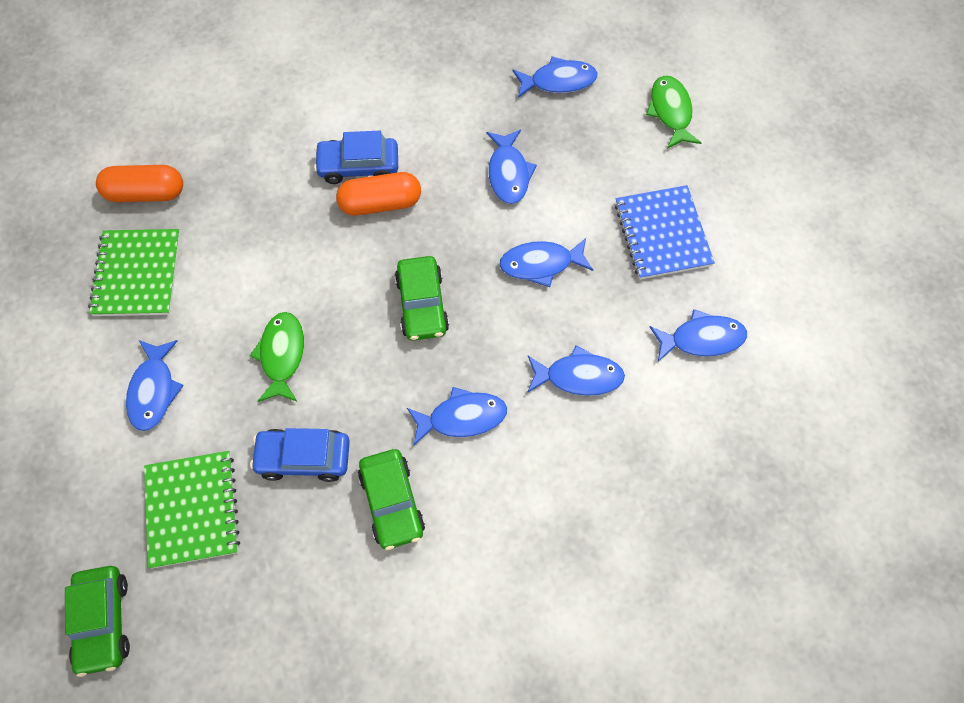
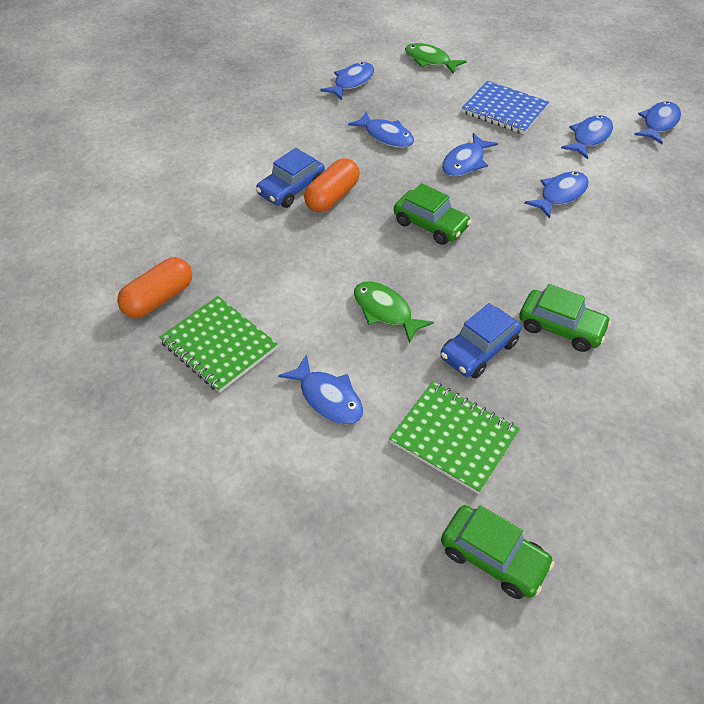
camera: 45 degrees left, 15 degrees down
(462, 417) = (533, 258): blue fish -> blue fish (658, 123)

